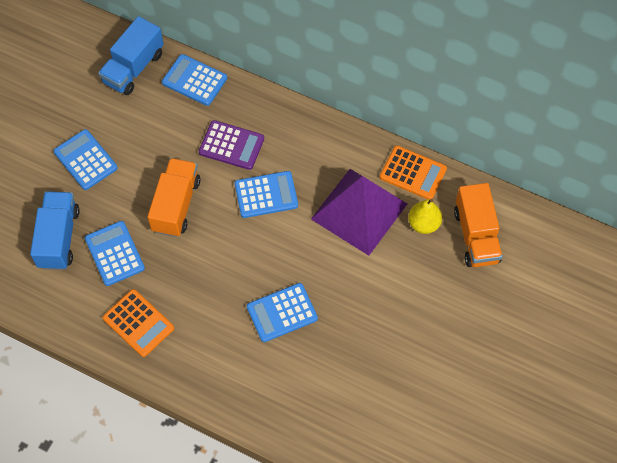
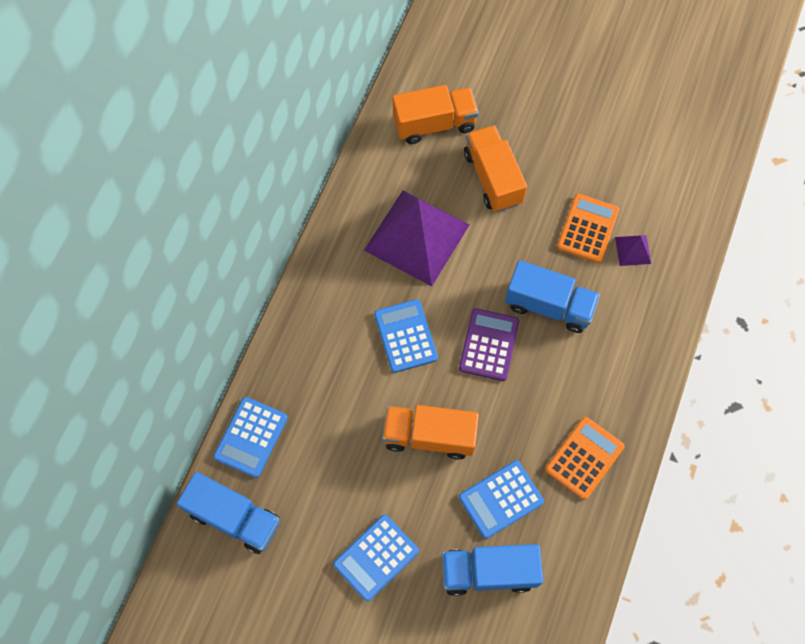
camera: 95 degrees left, 5 degrees up
(231, 145) = (342, 382): purple calculator -> purple calculator (489, 345)
(282, 313) = (548, 306): blue calculator -> blue truck
(331, 396) = (633, 250): none -> purple pyramid
(413, 173) = (364, 186): orange calculator -> orange calculator (587, 228)
(416, 280) = (493, 178): none -> orange truck
(423, 224) = (425, 173): yellow pear -> none

